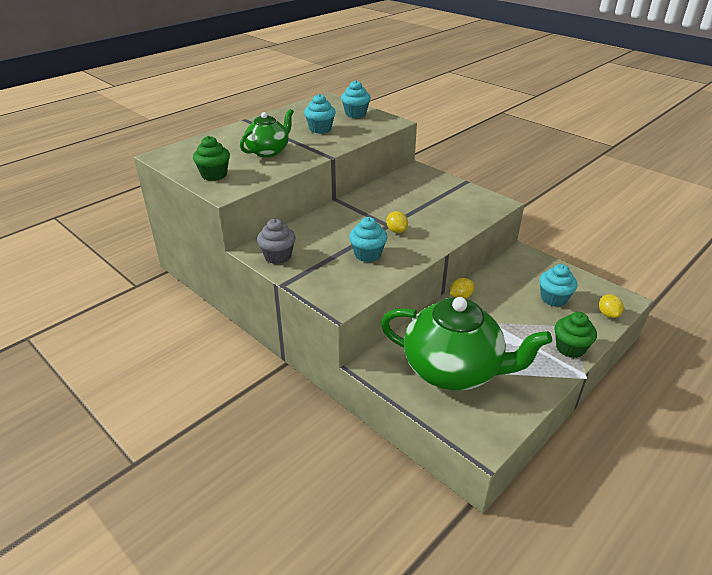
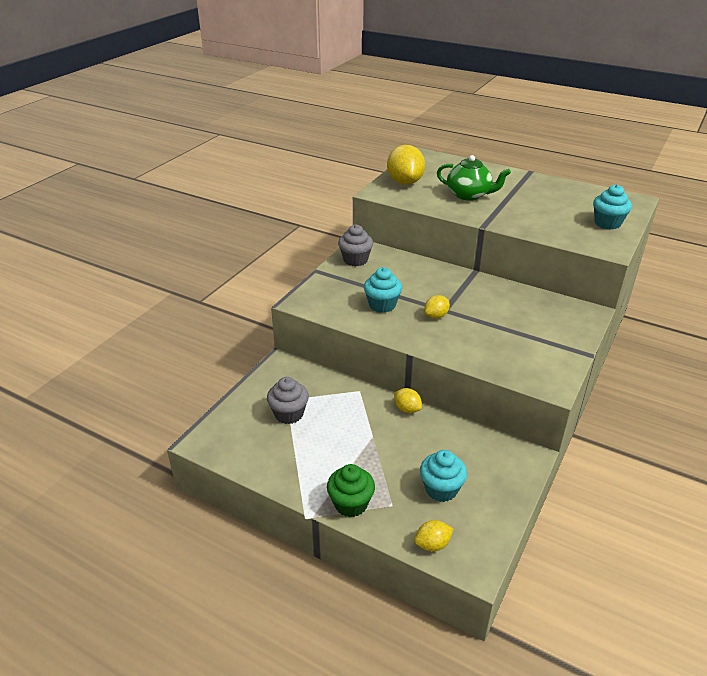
camera: 75 degrees right, 0 degrees up
(214, 175) = (405, 182): green cupcake -> yellow lemon
(320, 129) = (545, 210): turquoise cupcake -> none
(453, 370) = (289, 414): green teapot -> grey cupcake

